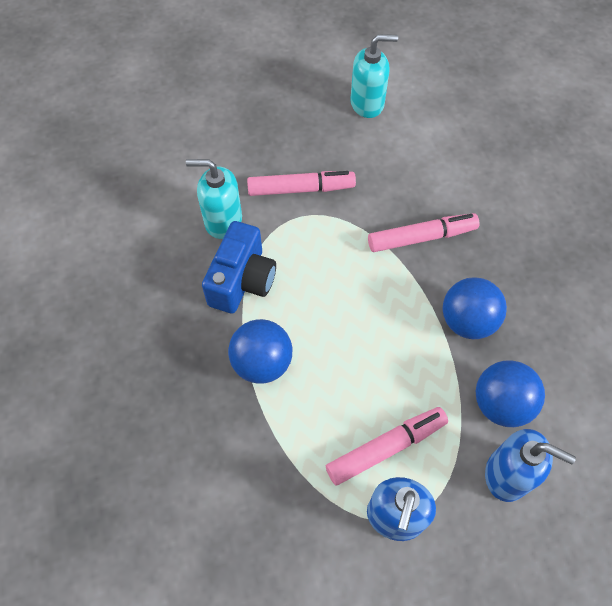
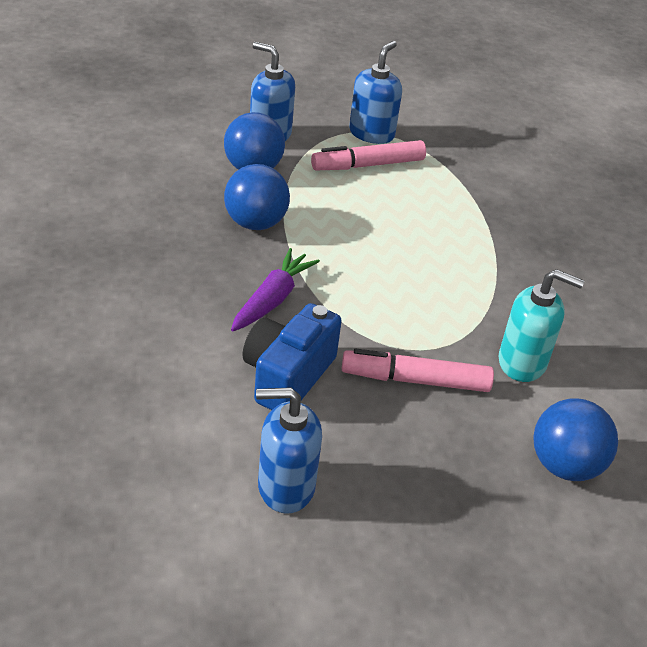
camera: 175 degrees left, 20 degrees down
(242, 281) = (496, 299): blue camera -> blue camera (287, 376)
(262, 363) = (476, 233): blue ball -> blue ball (565, 465)
(367, 103) = (285, 486): turquoise soap dispenser -> blue soap dispenser
(421, 238) = (272, 299): pink marker -> purple carrot

